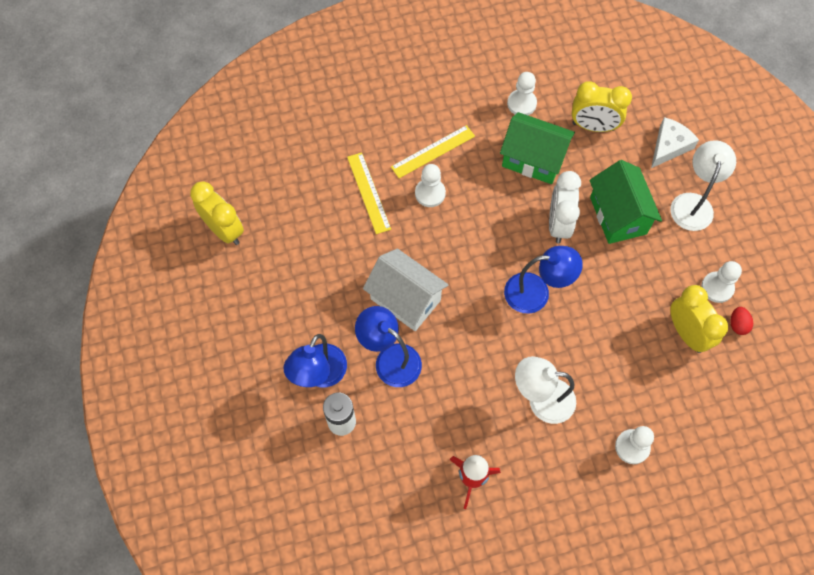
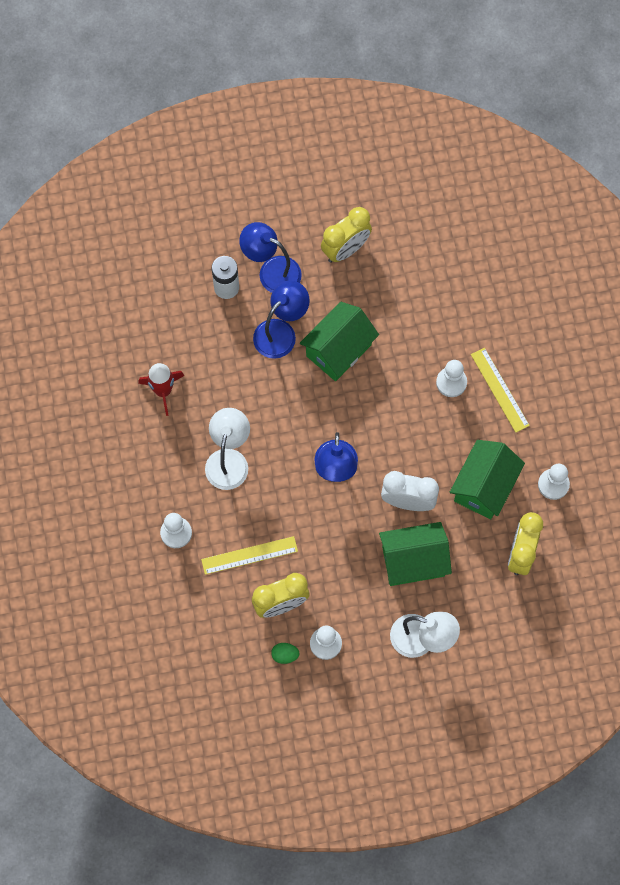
camera: 95 degrees right, 5 degrees up
(224, 230) = (424, 194): yellow clock -> yellow clock (345, 249)
(368, 192) = (456, 325): yellow ruler -> yellow ruler (249, 555)
(405, 299) = (338, 350): white house -> green house
(669, 146) = (492, 628): white cheese -> none
(737, 324) = (285, 655): red egg -> green egg

